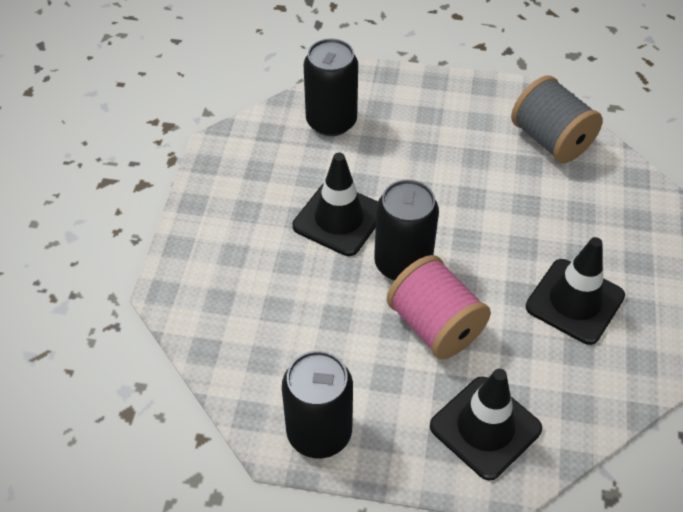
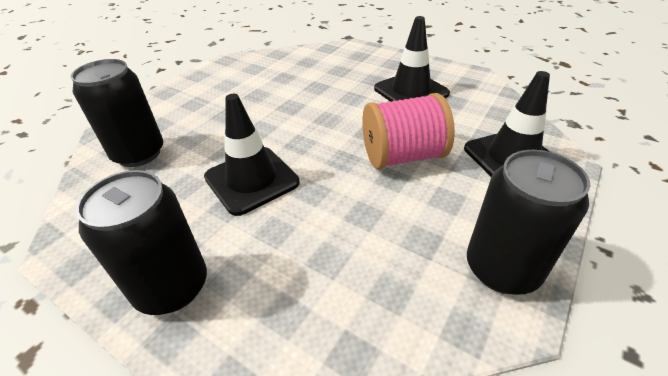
camera: 65 degrees left, 10 degrees down
(402, 263) = (329, 156): black can -> black can (172, 287)
(551, 140) = (272, 65): grey spool -> none

